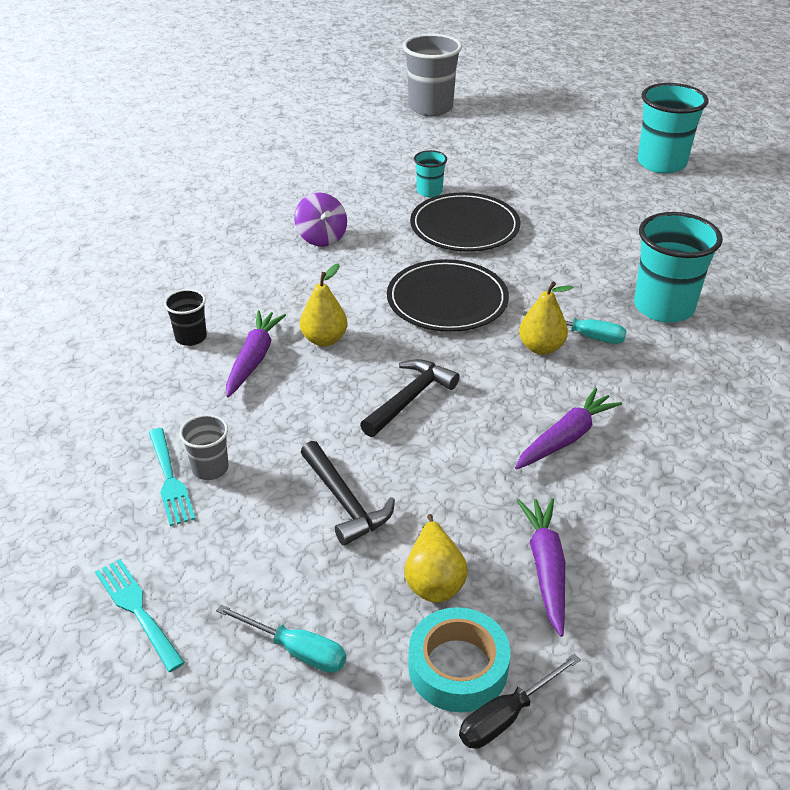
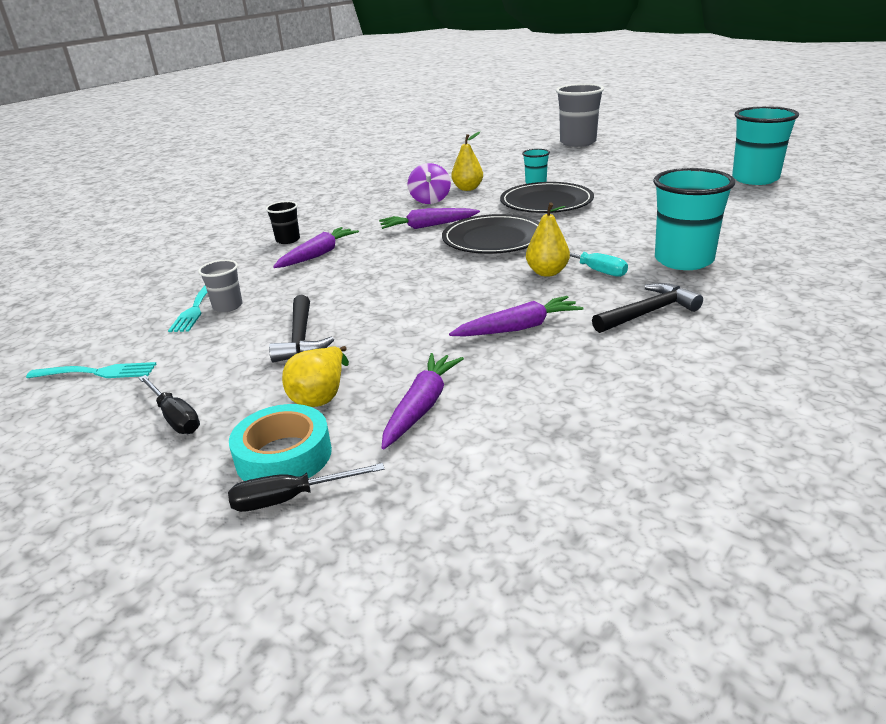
camera: 25 degrees right, 10 degrees down
(137, 610) = (98, 372): turquoise fork -> turquoise fork turned 105 degrees clockwise
(296, 650) = (175, 417): turquoise screwdriver -> black screwdriver
(324, 339) = (378, 250): yellow pear -> yellow pear (468, 189)
(353, 287) = (428, 226): none -> purple carrot
(409, 399) = (409, 288): black hammer -> black hammer (648, 313)

